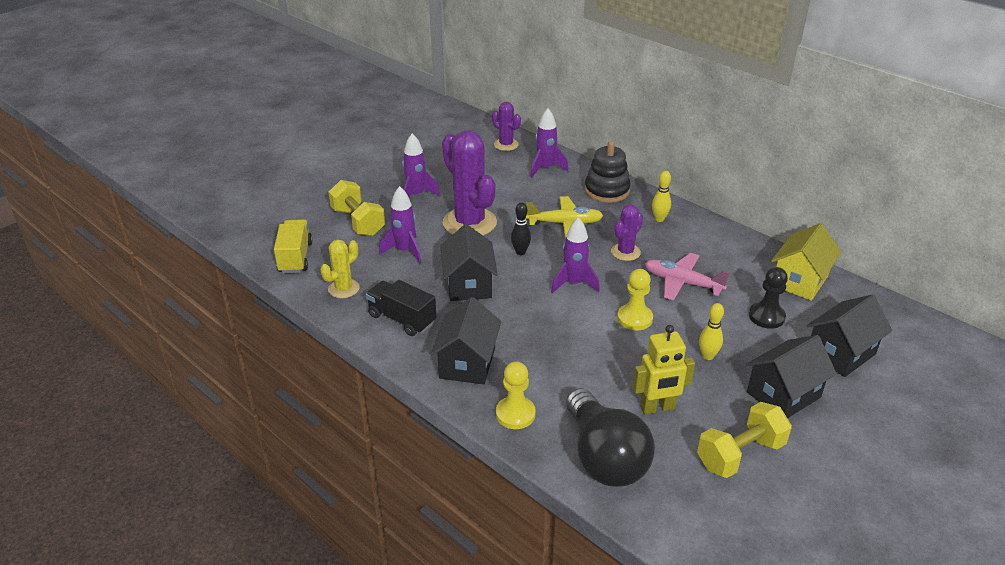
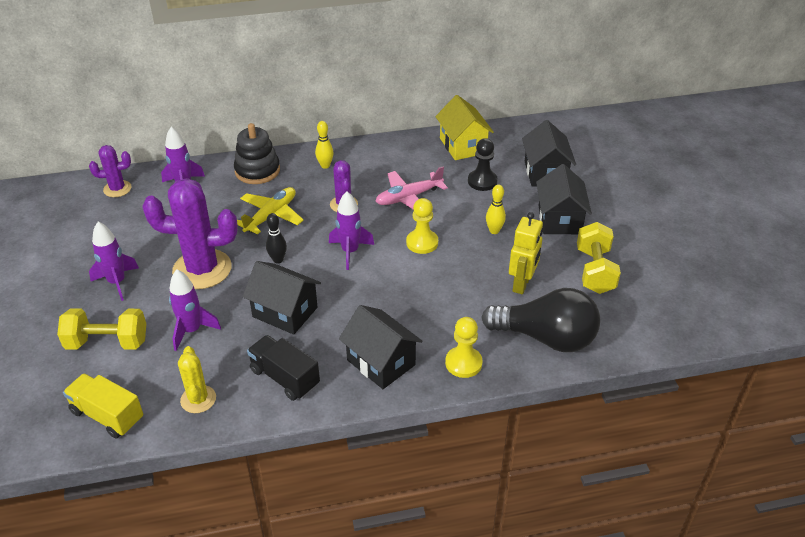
camera: 55 degrees left, 5 degrees up
(402, 319) = (285, 378): black truck -> black truck turned 60 degrees clockwise

